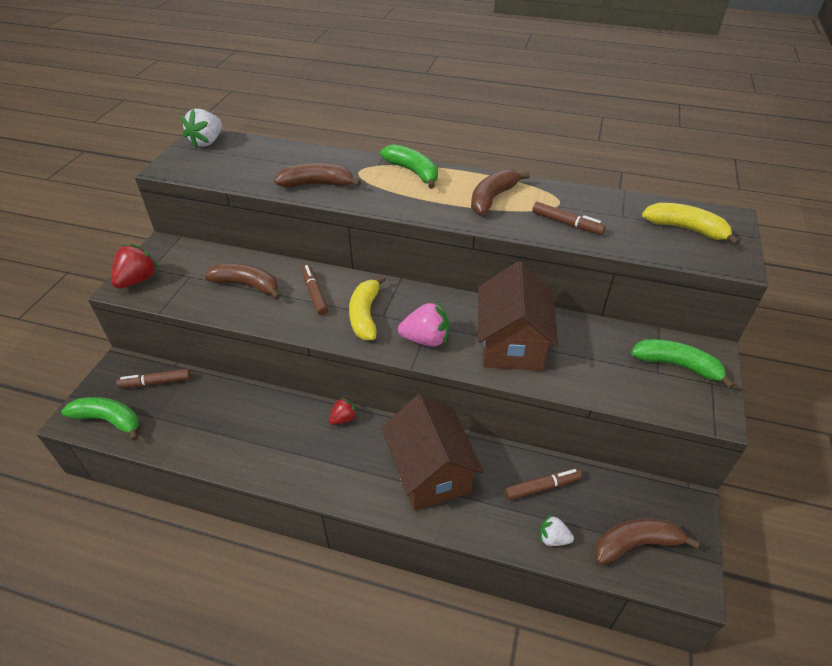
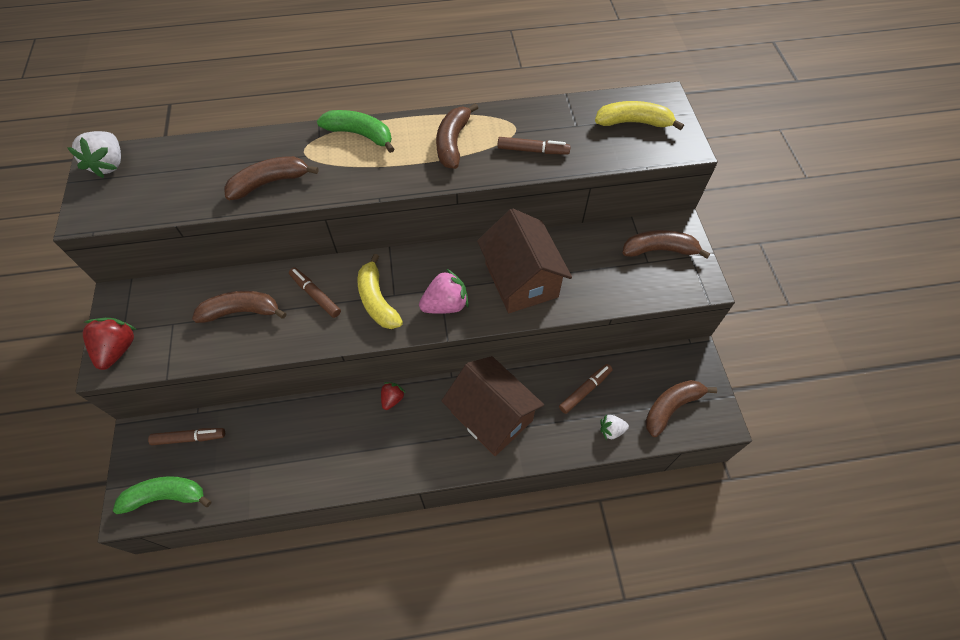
camera: 25 degrees left, 15 degrees up
(156, 382) = (189, 438): brown marker -> brown marker turned 150 degrees counterclockwise
(677, 365) = (659, 250): green banana -> brown banana

